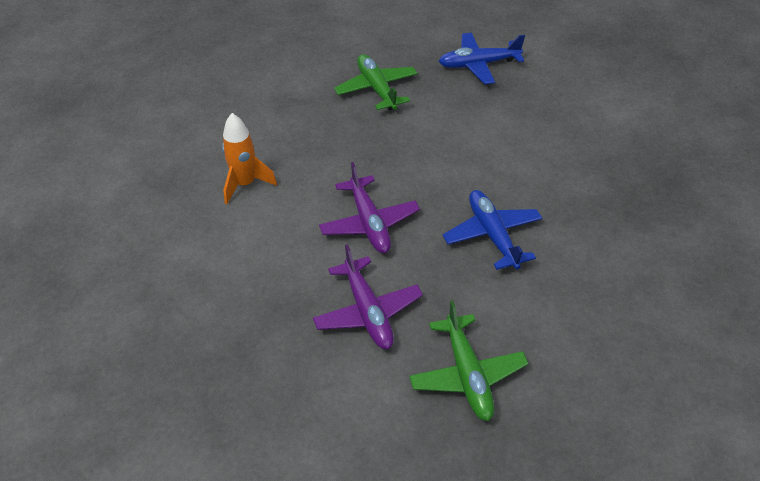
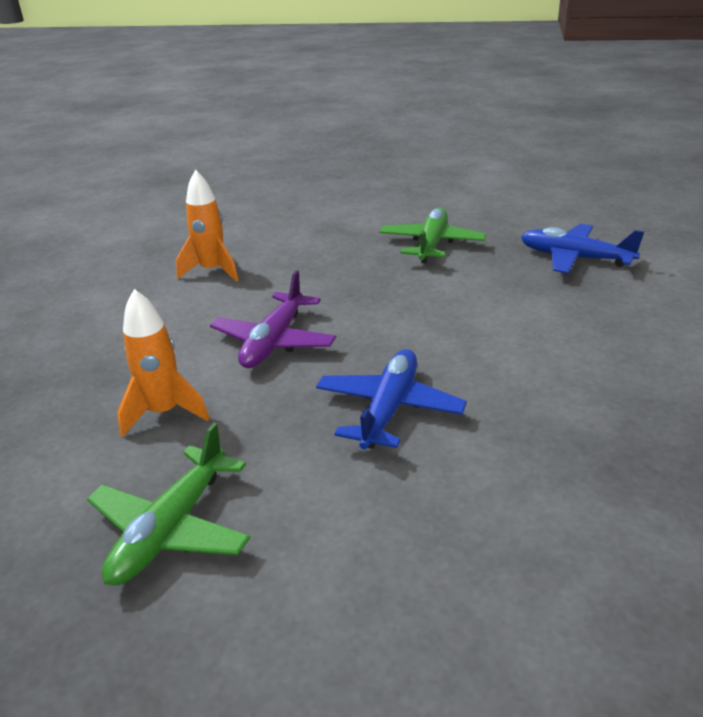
camera: 40 degrees right, 15 degrees down
(367, 311) = (164, 413): purple plane -> orange rocket

